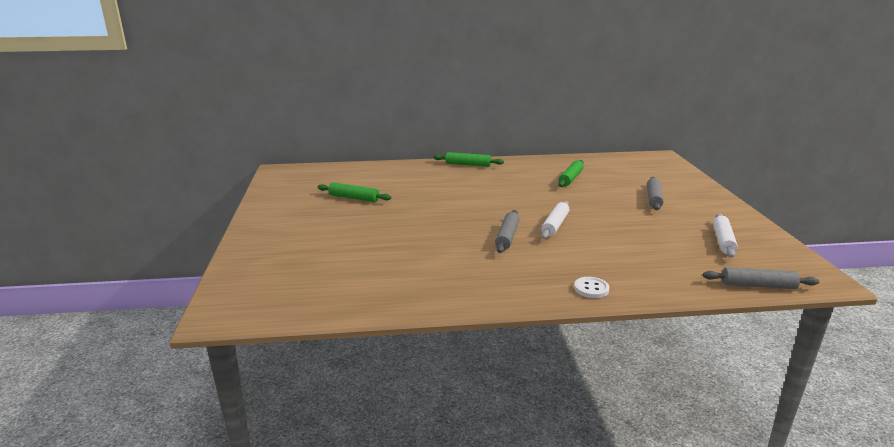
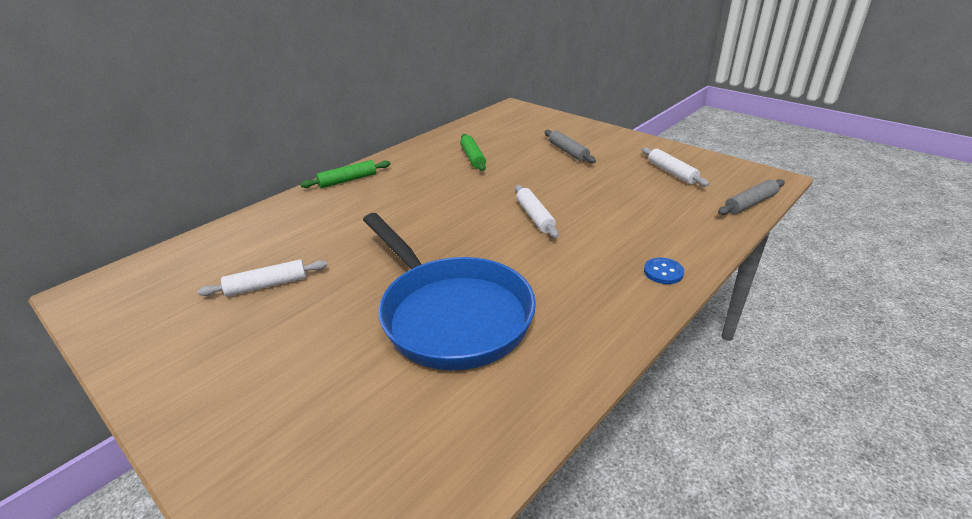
camera: 40 degrees left, 10 degrees up
(354, 198) = (267, 285): green rolling pin -> white rolling pin
(420, 248) = (450, 314): none -> blue pan
(507, 237) = (514, 252): grey rolling pin -> none
(591, 289) = (663, 272): white button -> blue button

